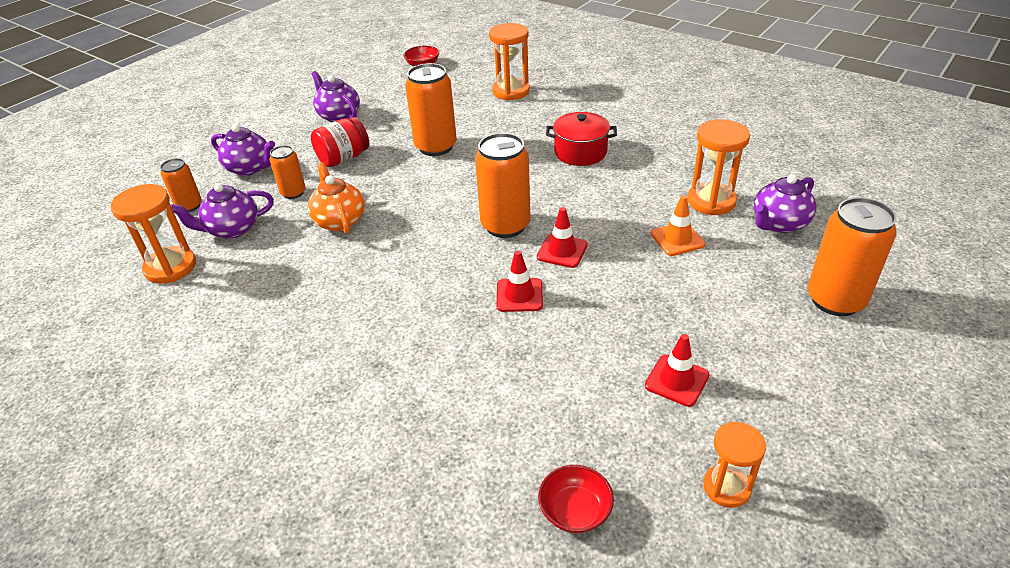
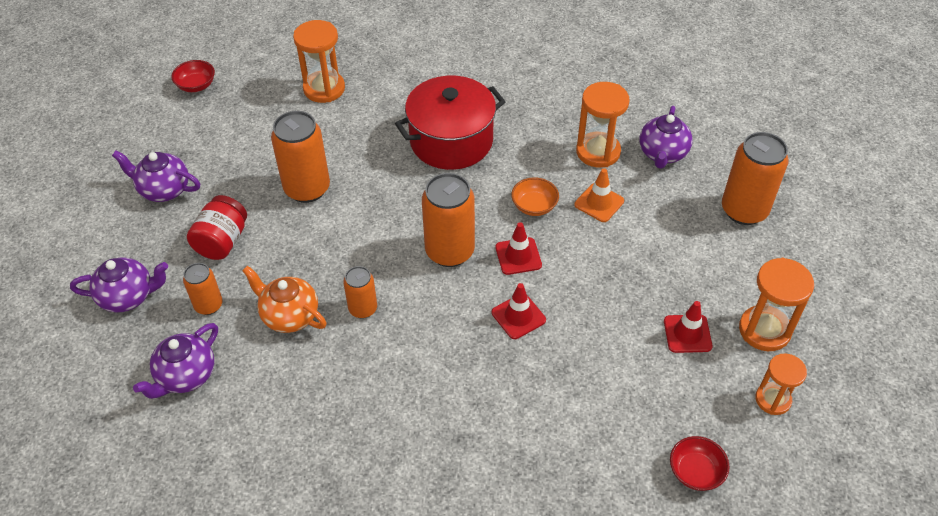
camera: 35 degrees left, 10 degrees up
(170, 267) = (164, 447): orange hourglass -> orange hourglass (764, 330)
(189, 206) = (107, 371): orange can -> orange can (363, 309)
(580, 152) = (451, 141): red pot -> red pot, size x1.55
(611, 220) = (534, 206): none -> orange bowl

